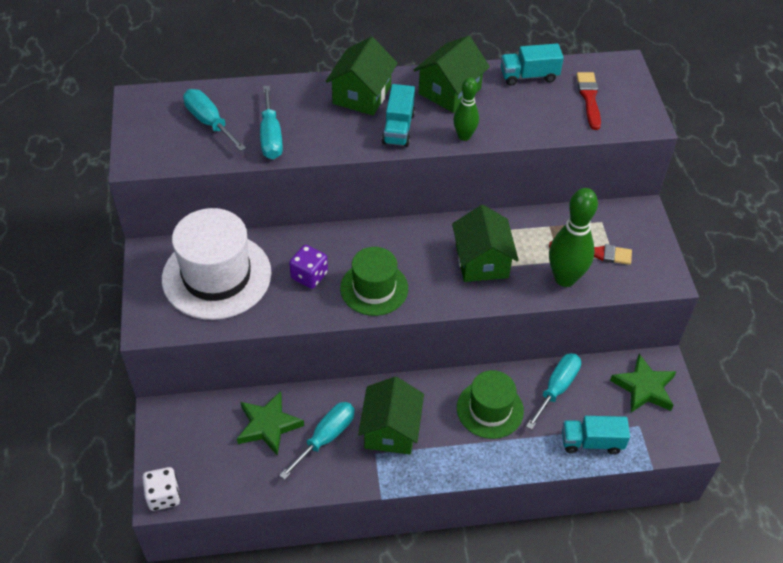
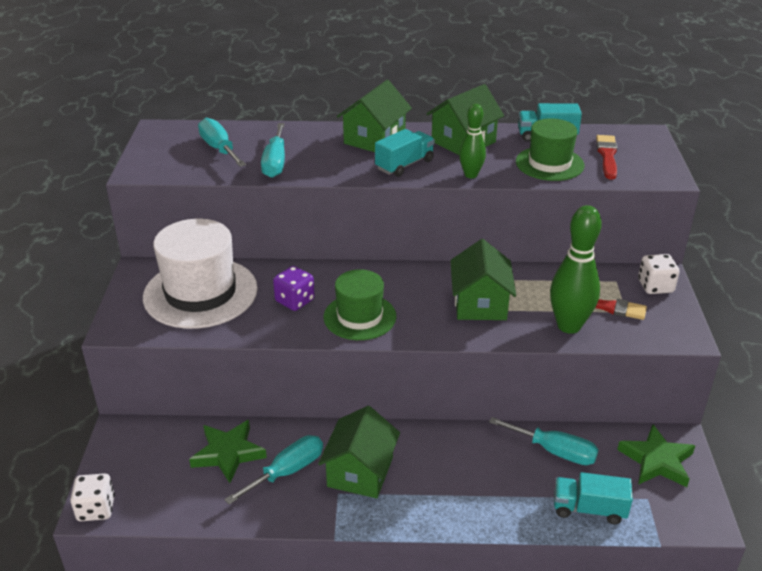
camera: 10 degrees right, 15 degrees down
(398, 128) = (404, 165): turquoise truck -> turquoise truck turned 150 degrees counterclockwise
(490, 409) = (475, 463): green hat -> green hat (549, 164)
(556, 388) = (554, 451): turquoise screwdriver -> turquoise screwdriver turned 75 degrees clockwise
(637, 224) = (655, 286): none -> white dice

